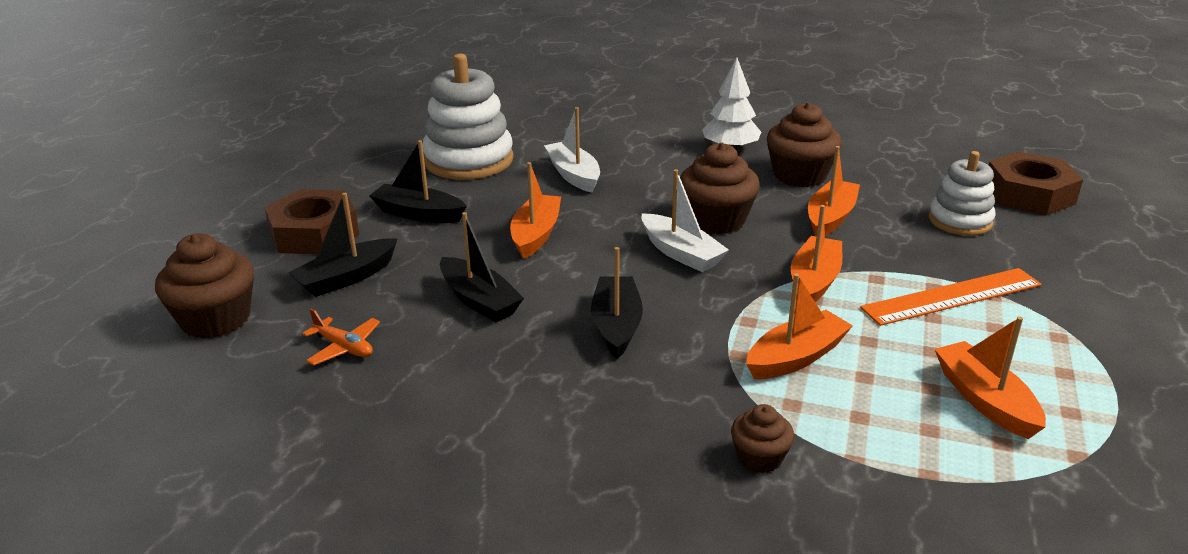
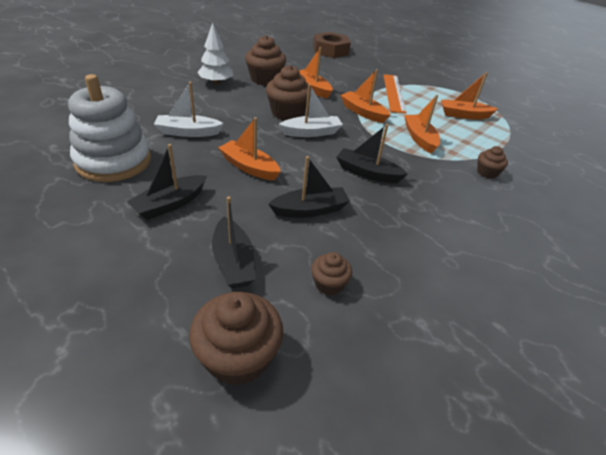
camera: 70 degrees left, 10 degrees up
(314, 233) = (142, 264): brown nut -> none
(344, 347) = (329, 284): orange plane -> brown cupcake
(960, 221) = (339, 68): white stacking toy -> none

